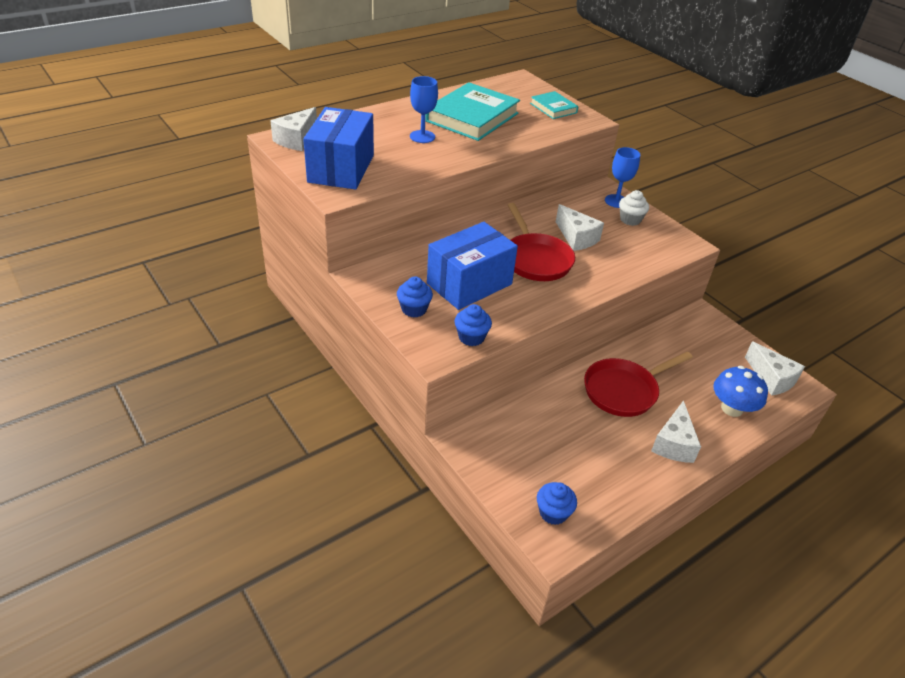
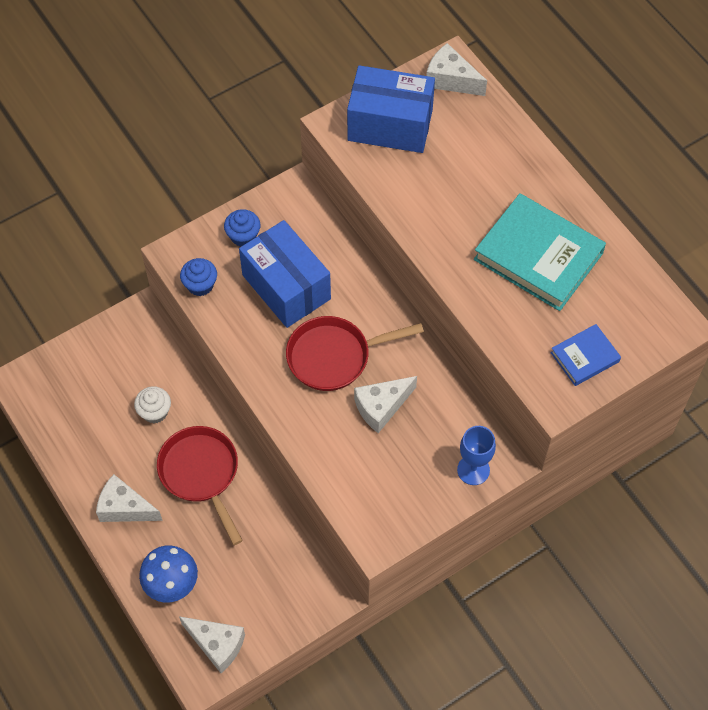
camera: 95 degrees right, 20 degrees up
(422, 137) = (476, 200): blue goblet -> none
(553, 108) = (585, 357): turquoise book -> blue book
(553, 513) = (52, 384): blue cupcake -> none
(630, 219) = (428, 479): white cupcake -> white cupcake (155, 412)
(771, 378) = (217, 645): white cheese -> white cheese turned 120 degrees counterclockwise

